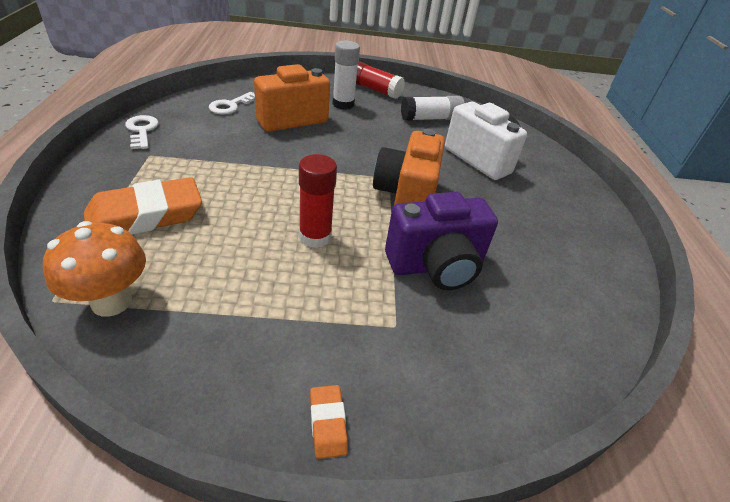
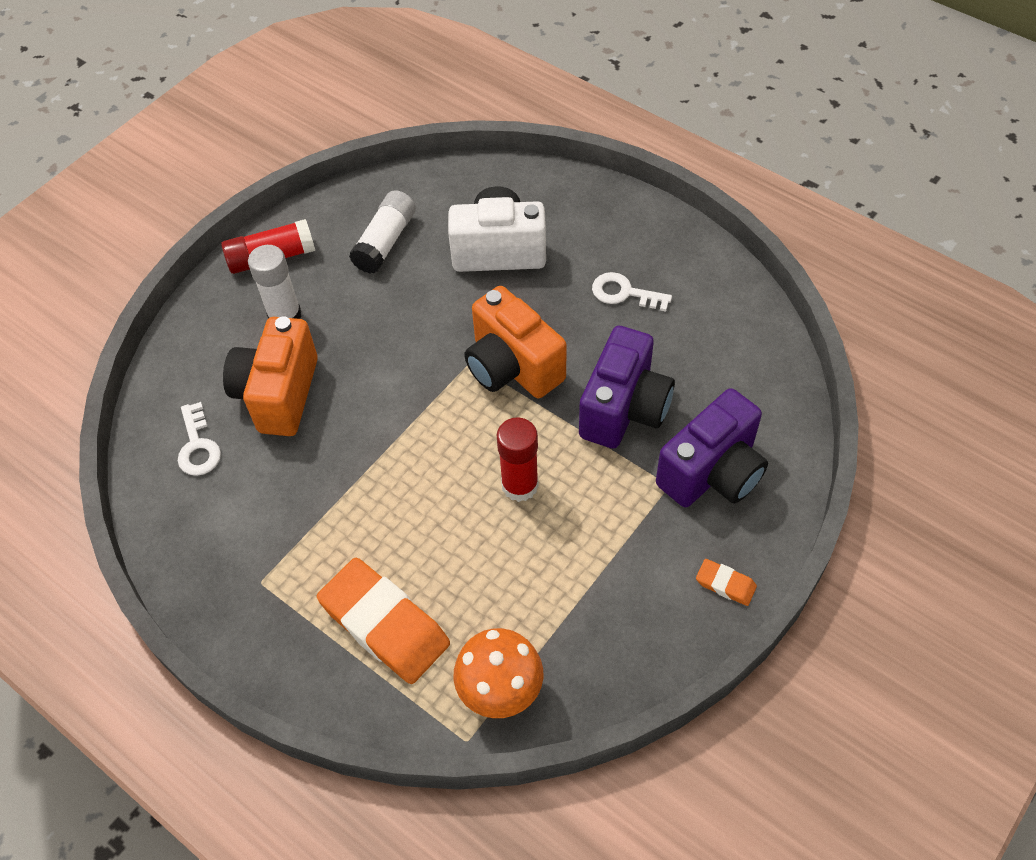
camera: 45 degrees left, 15 degrees up
(142, 130) = (194, 572): white key -> white key (624, 293)
(145, 216) = (384, 624): orange eraser -> orange eraser turned 60 degrees counterclockwise
(437, 352) = (712, 472): none -> purple camera

